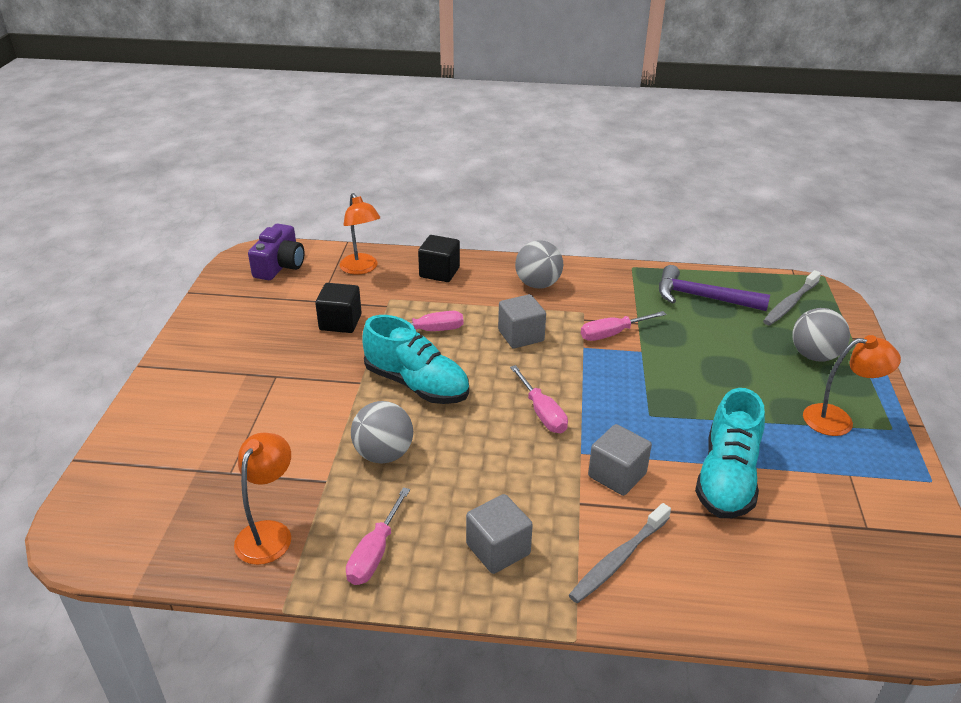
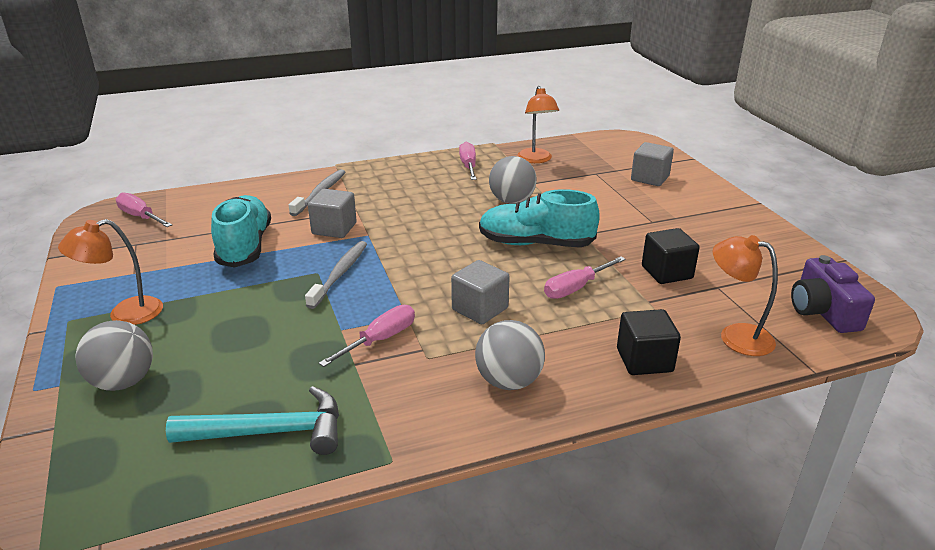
camera: 155 degrees right, 5 degrees down
(498, 549) = (398, 181): grey cube -> grey cube (650, 178)
(542, 413) = (413, 251): pink screwdriver -> pink screwdriver (140, 216)
(702, 297) = (271, 432): purple hammer -> turquoise hammer
(790, 304) = (130, 463): grey toothbrush -> grey toothbrush (340, 274)

